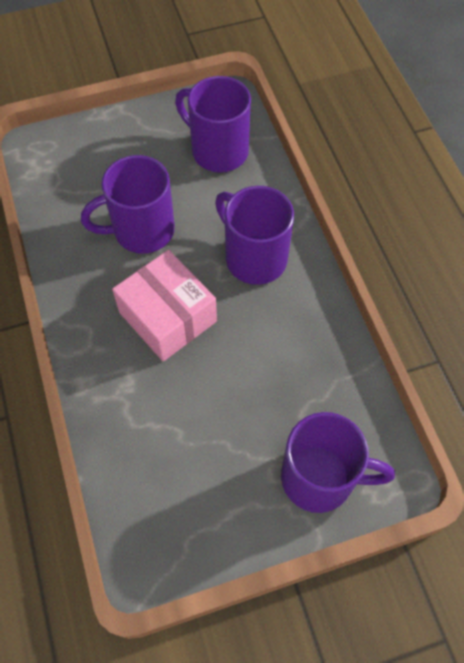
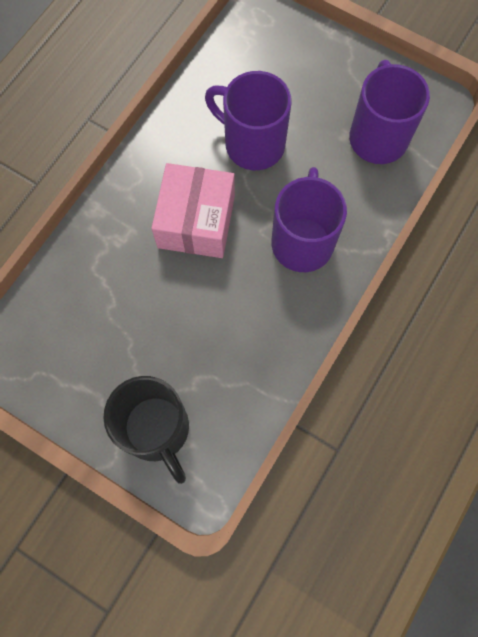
camera: 50 degrees right, 10 degrees up
(320, 478) = (157, 430): purple mug -> black mug

